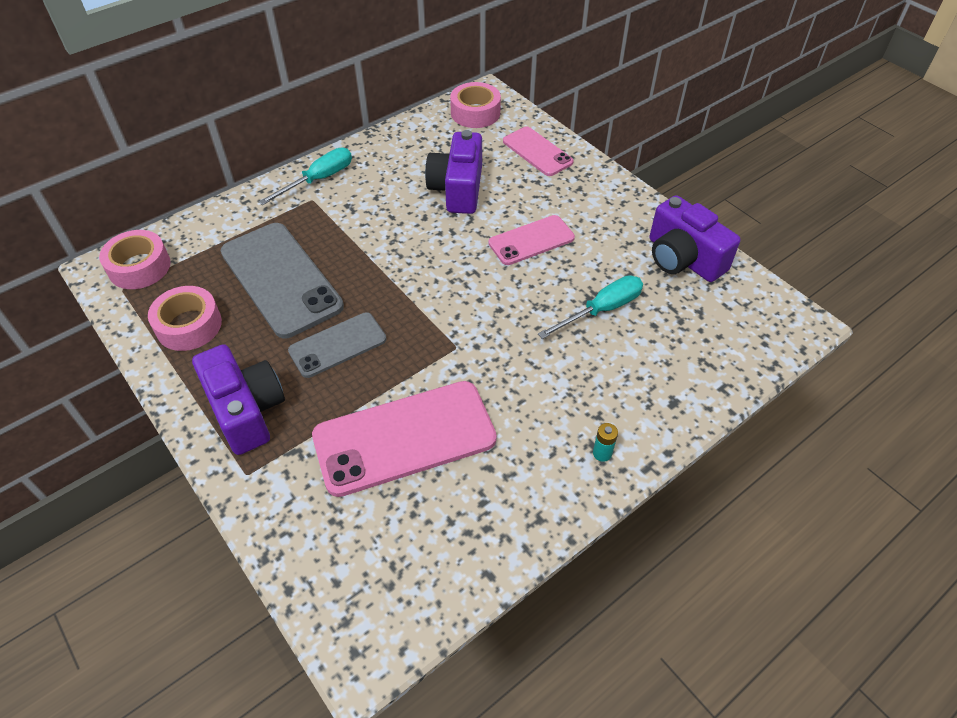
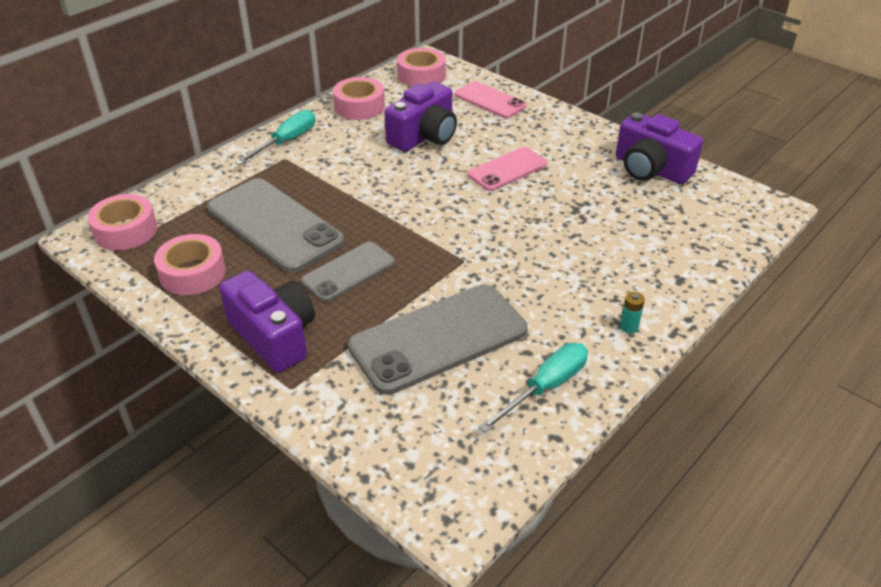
camera: 10 degrees left, 10 degrees down
(402, 144) = (359, 106): none -> pink tape
(404, 438) = (438, 338): pink phone -> grey phone
(457, 189) = (424, 136): purple camera -> purple camera turned 135 degrees counterclockwise
(601, 310) = (590, 216): turquoise screwdriver -> turquoise screwdriver (545, 387)

